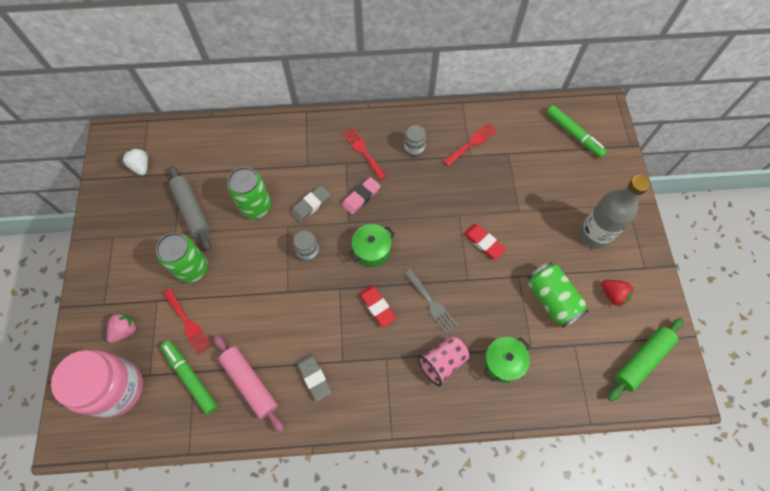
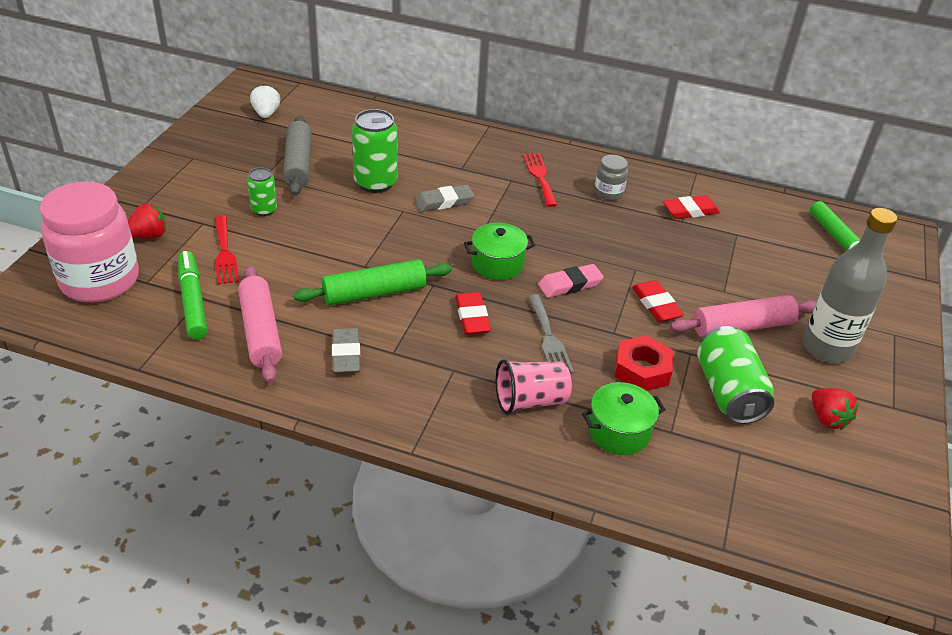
camera: 20 degrees right, 25 degrees down
(125, 330) = (149, 235): pink strawberry -> red strawberry
(192, 268) = (264, 210): green can -> green can, size x0.57
(308, 251) = (414, 239): grey jar -> none
(361, 197) = (513, 214): pink eraser -> pink eraser (570, 284)
(472, 143) = (690, 211): red fork -> red eraser
(496, 304) = (642, 370): none -> red nut
(540, 238) = (742, 326): none -> pink rolling pin
(642, 360) = (843, 506): green rolling pin -> green rolling pin (374, 293)

